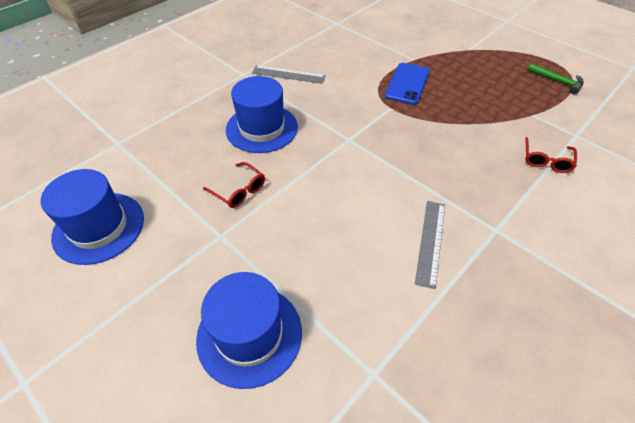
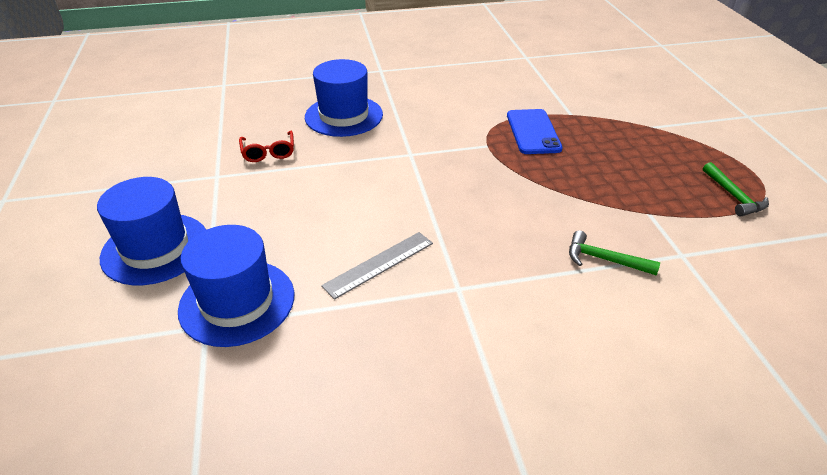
camera: 35 degrees right, 10 degrees down
(99, 227) = (147, 133): blue hat -> blue hat (237, 302)
(288, 74) = (421, 84): grey ruler -> none
(407, 84) = (533, 132): blue phone -> blue phone turned 60 degrees counterclockwise
(546, 160) = (604, 259): red glasses -> green hammer

